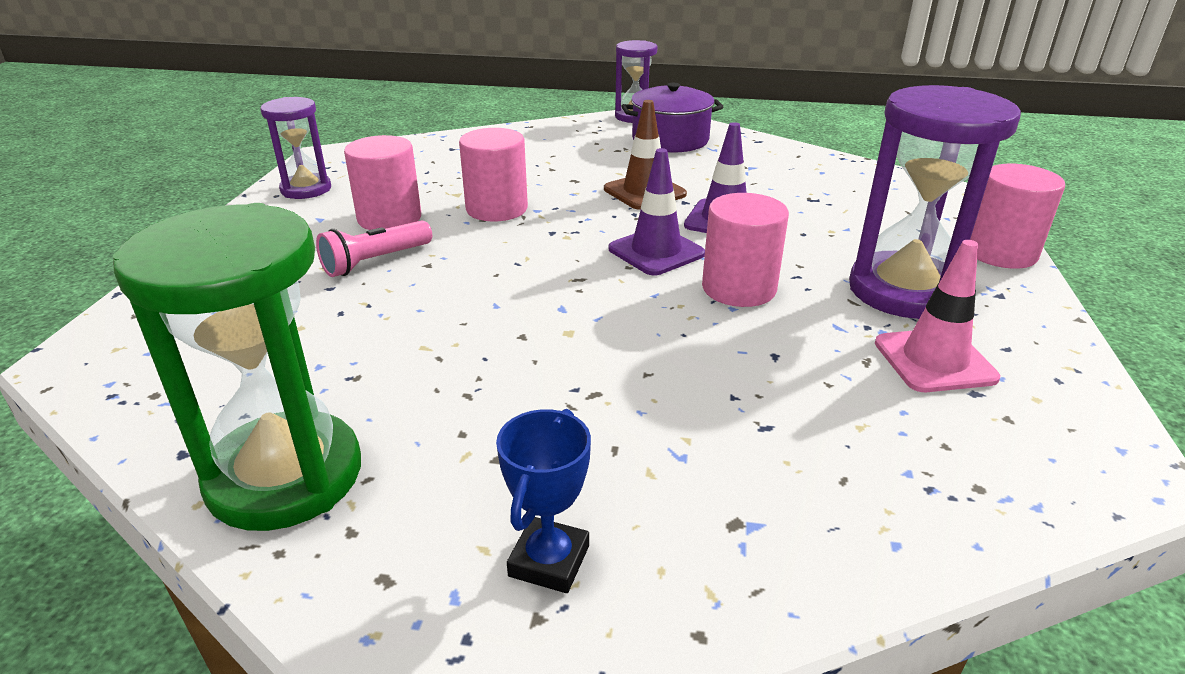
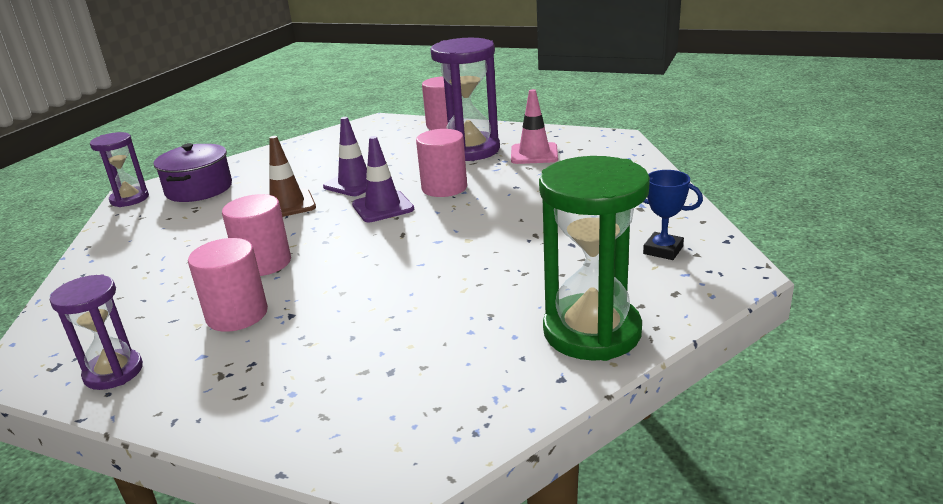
camera: 75 degrees left, 5 degrees down
(375, 261) = (320, 317): pink flashlight -> none

